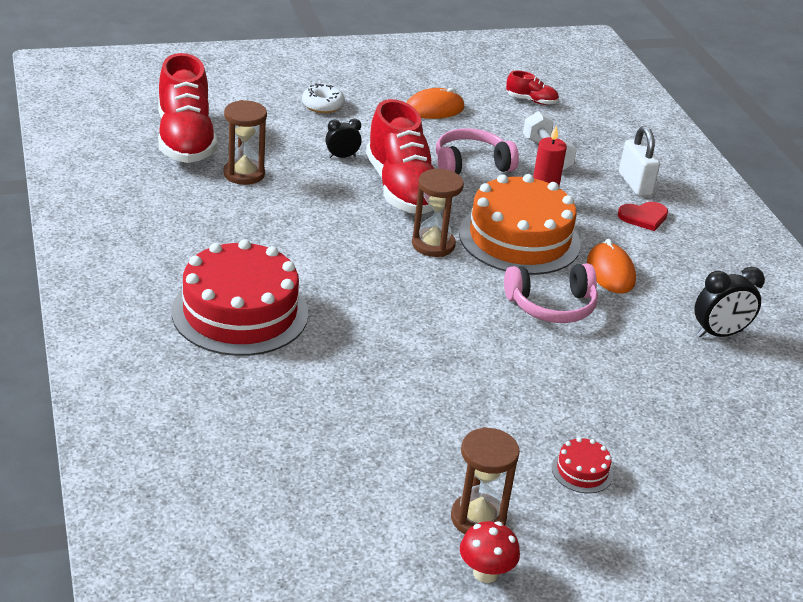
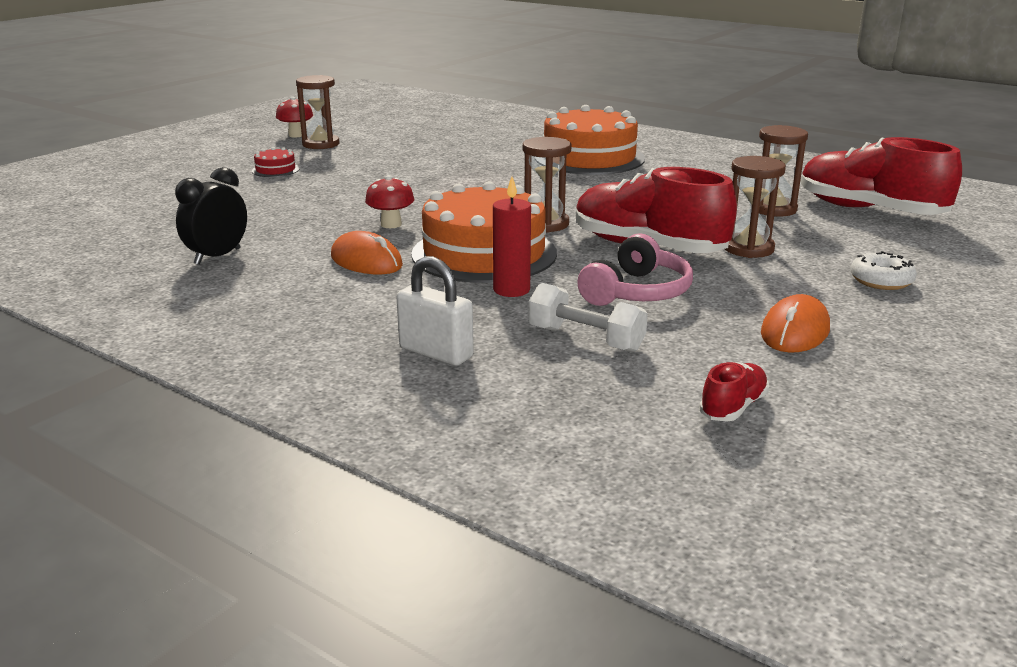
camera: 145 degrees right, 10 degrees down
(240, 312) = (589, 158): red cake -> orange cake
(342, 157) = (748, 248): black clock -> brown hourglass
(531, 100) = (733, 407): red shoe -> red shoe turned 150 degrees clockwise
(552, 306) = (391, 224): pink headphones -> red mushroom
(643, 217) = (384, 320): red heart -> none

